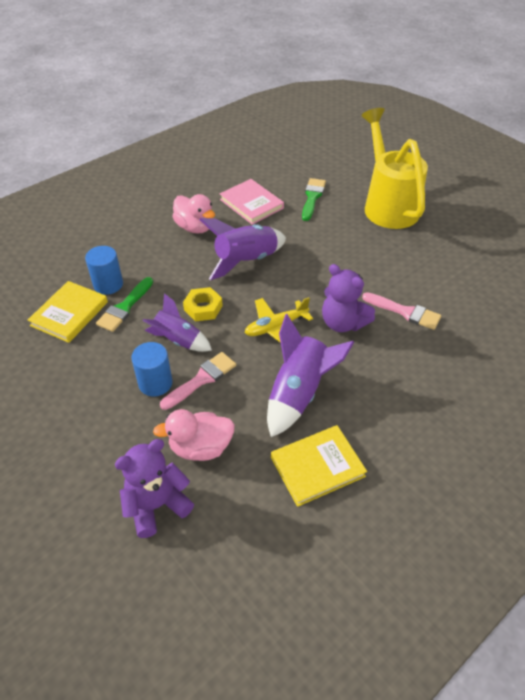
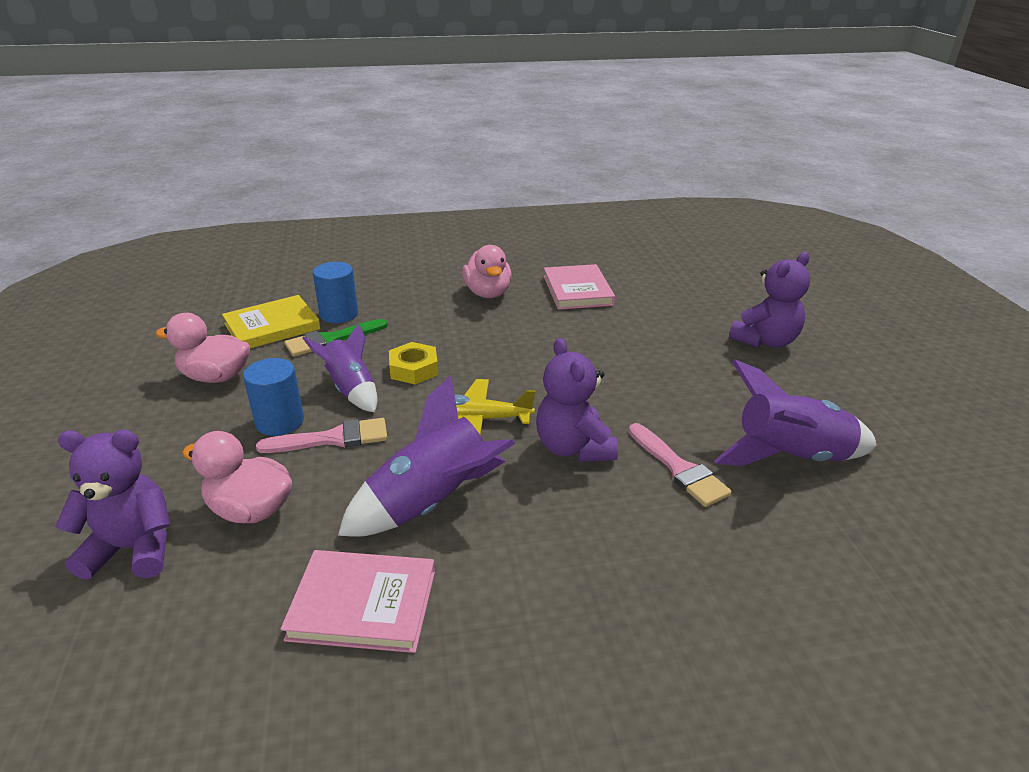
camera: 30 degrees right, 15 degrees down
(74, 370) = (216, 377): none -> pink duck
(246, 261) = (513, 341): purple rocket -> purple rocket (790, 458)
(312, 197) = (663, 305): green brush -> none
(317, 467) = (363, 604): yellow book -> pink book
(387, 204) = (765, 341): yellow watering can -> purple teddy bear

